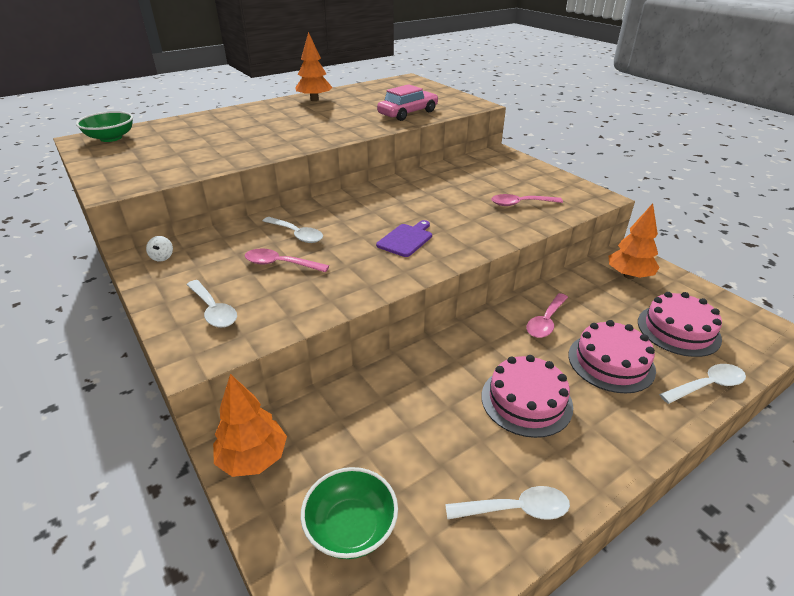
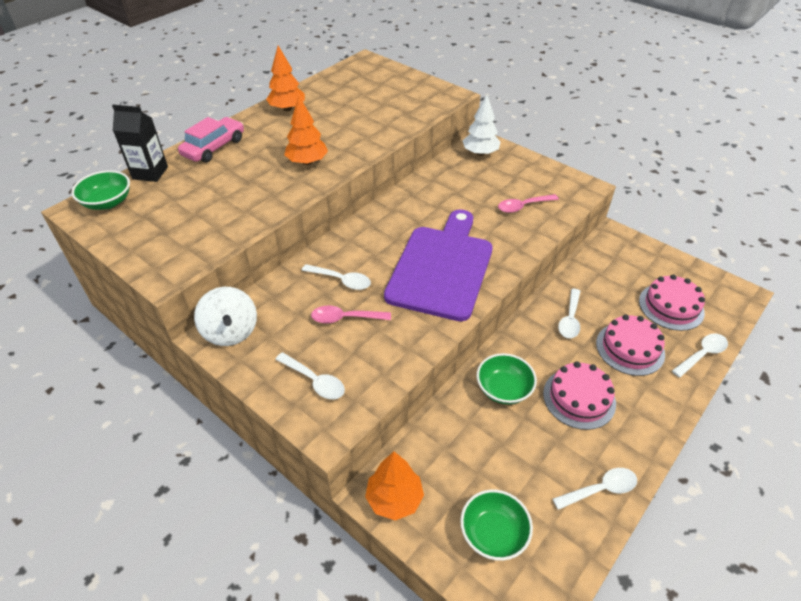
camera: 15 degrees left, 10 degrees up
(162, 257) = (231, 332): white spinning top -> white spinning top, size x2.44
(163, 125) = (150, 173): none -> black carton
(406, 239) = (442, 268): purple cutting board -> purple cutting board, size x2.46
(408, 113) = (392, 118): pink car -> pink car (214, 147)
(437, 374) = (503, 389): none -> green bowl
(494, 160) = (480, 153): none -> white tree
(545, 321) = (570, 319): pink spoon -> white spoon
(629, 276) = (621, 257): orange tree -> orange tree (307, 162)

